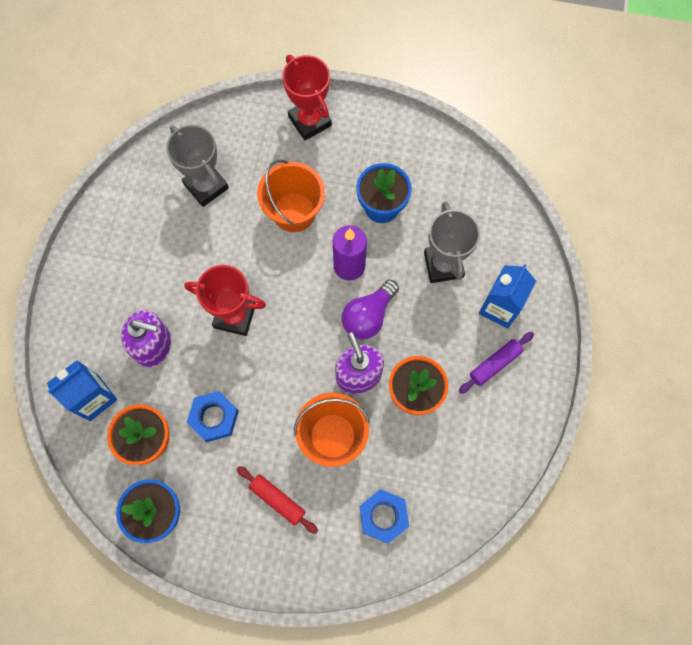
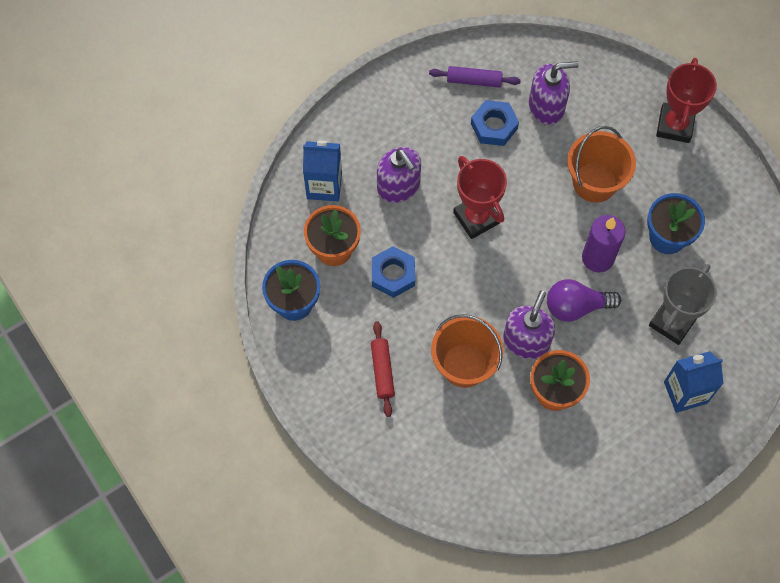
camera: 45 degrees right, 5 degrees down
(206, 186) = (546, 106): grey trophy -> purple soap dispenser
(383, 516) = (446, 453): blue nut -> blue nut (494, 126)
(495, 364) = (638, 428): purple rolling pin -> purple rolling pin (474, 80)

